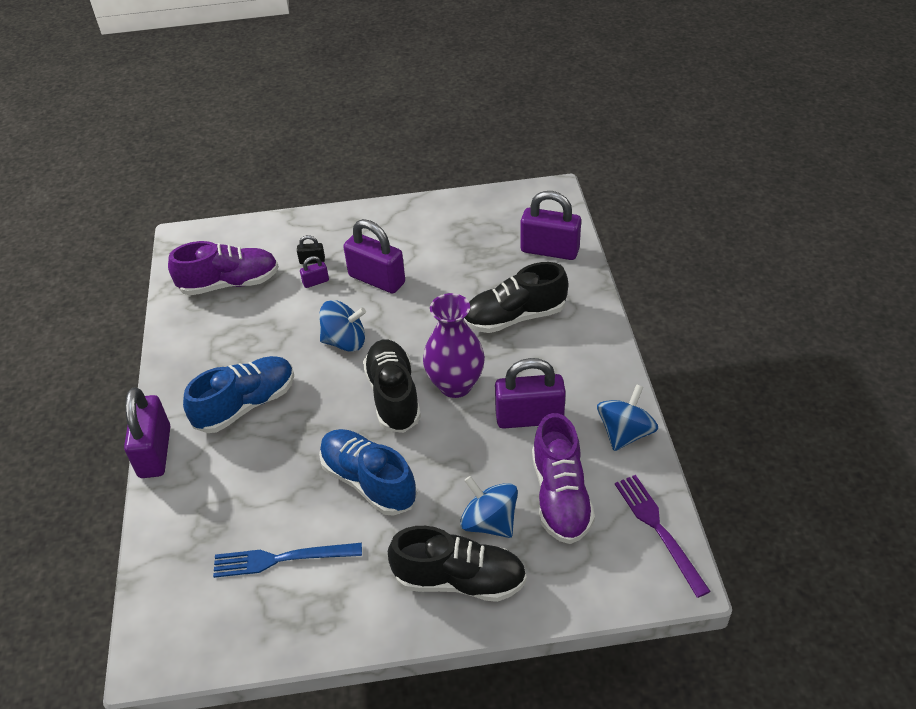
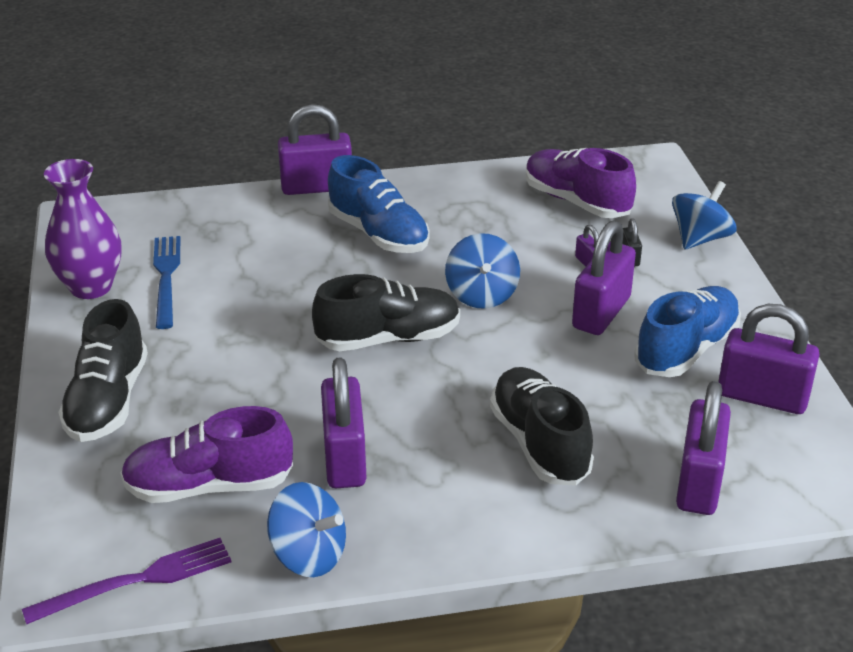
camera: 85 degrees right, 10 degrees down
(229, 283) = (576, 201): purple shoe -> purple shoe turned 150 degrees clockwise
(368, 481) = (257, 327): blue shoe -> blue shoe (686, 349)
(455, 385) = (406, 389): purple vase -> purple vase (91, 287)
(472, 216) = (762, 397): none -> purple padlock
(489, 522) = (182, 423): blue spinning top -> blue spinning top (700, 238)

